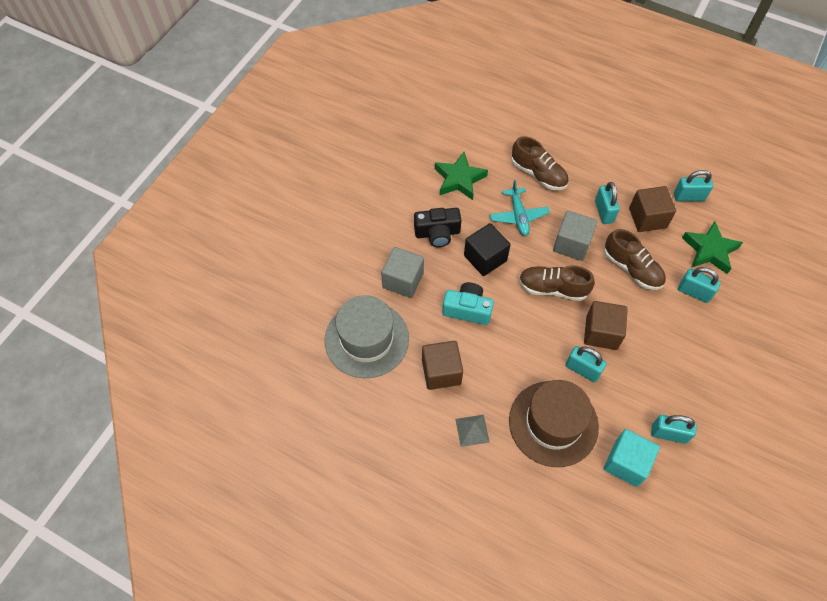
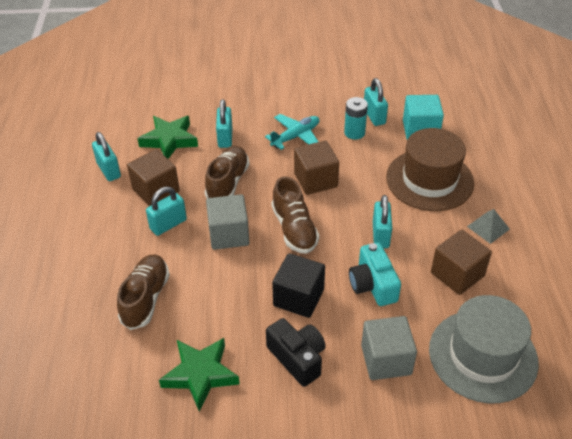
camera: 120 degrees left, 15 degrees down
(518, 216) = (220, 292): turquoise plane -> turquoise plane (296, 136)
(582, 369) = (363, 179): turquoise padlock -> turquoise padlock (380, 235)
(651, 400) = (354, 132): none -> turquoise battery

